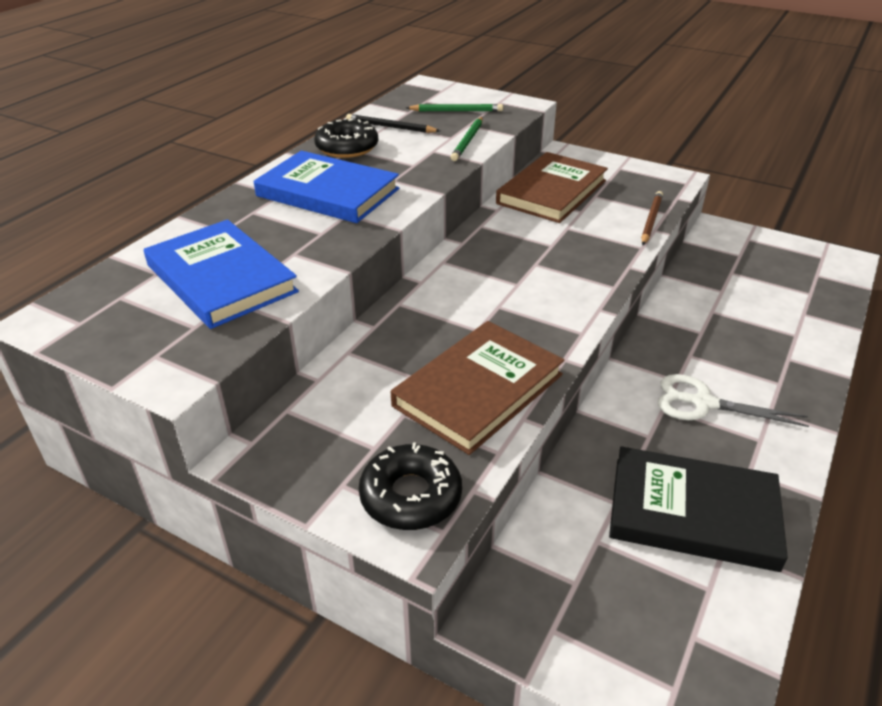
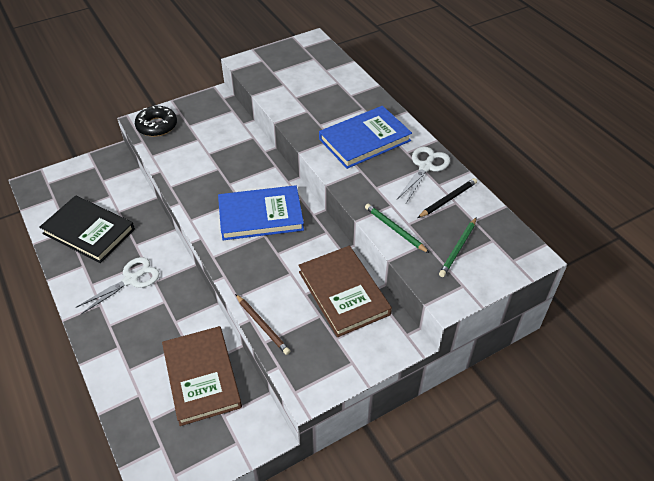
camera: 120 degrees right, 10 degrees up
(221, 278) = (304, 85): blue book -> blue book (260, 216)
(347, 147) = (425, 167): black donut -> white scissors
(478, 390) = (189, 165): brown book -> brown book (201, 377)
(693, 512) = (89, 231): black book -> black book turned 75 degrees clockwise

